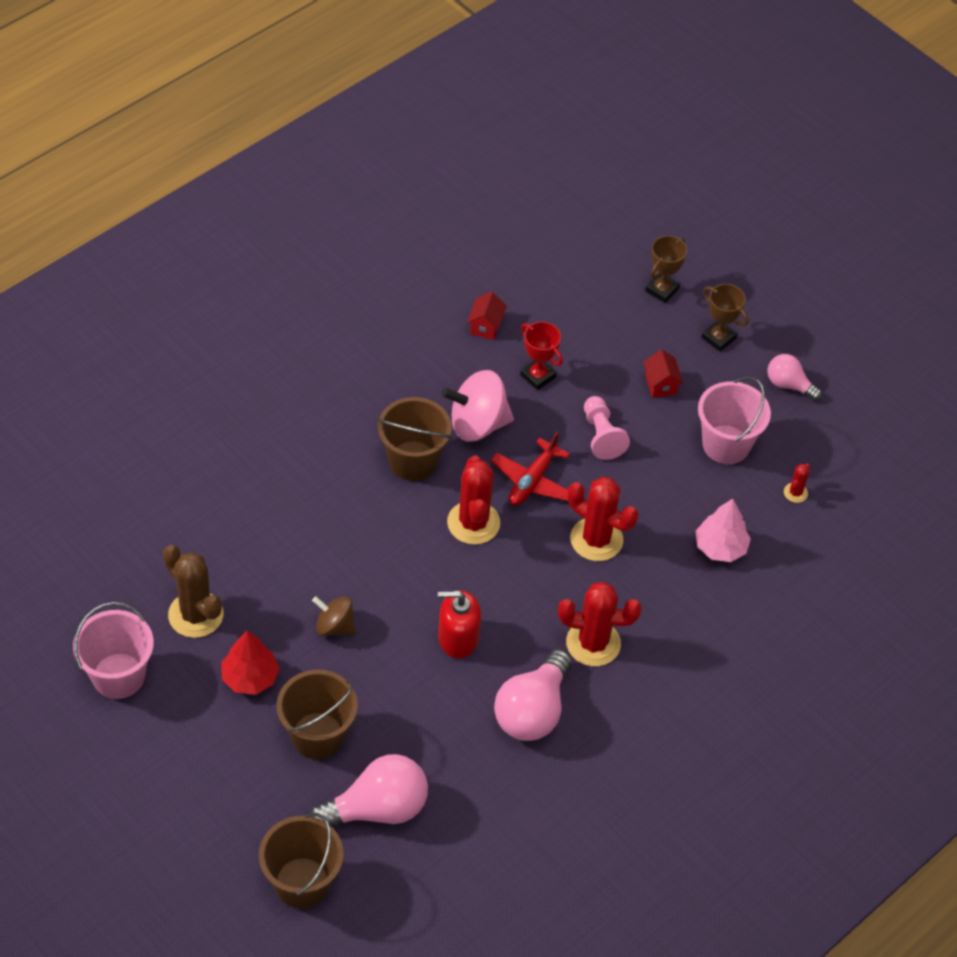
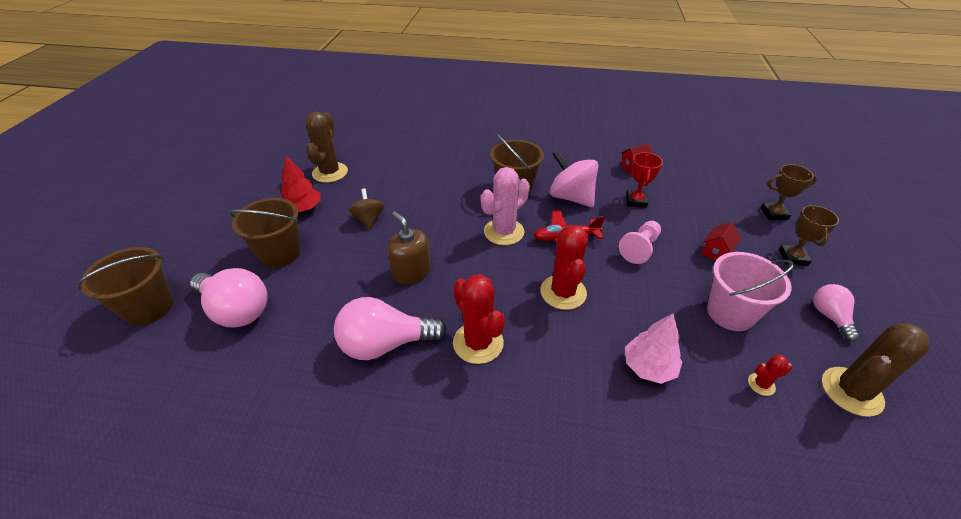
camera: 55 degrees right, 10 degrees down
(118, 676) = (268, 169): pink bucket -> none
(458, 638) = (411, 272): red soap dispenser -> brown soap dispenser
(473, 523) = (504, 232): red cactus -> pink cactus
(847, 446) = (851, 391): none -> brown cactus

